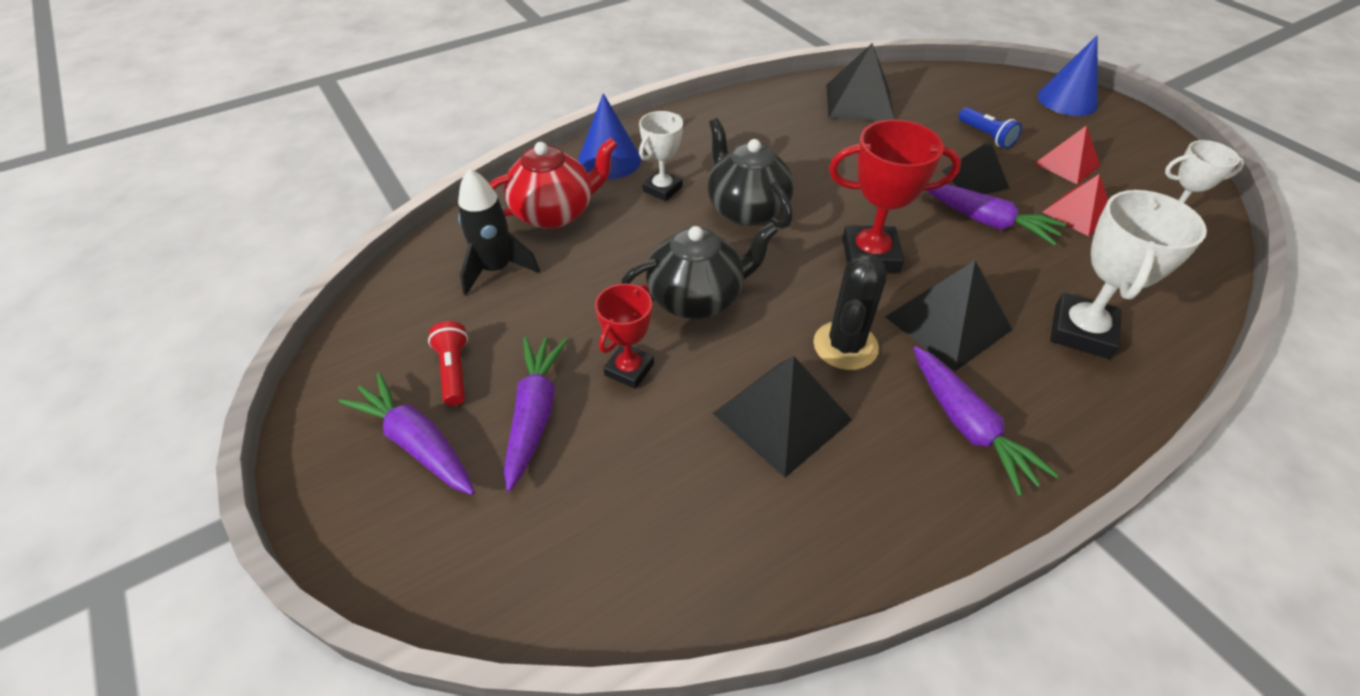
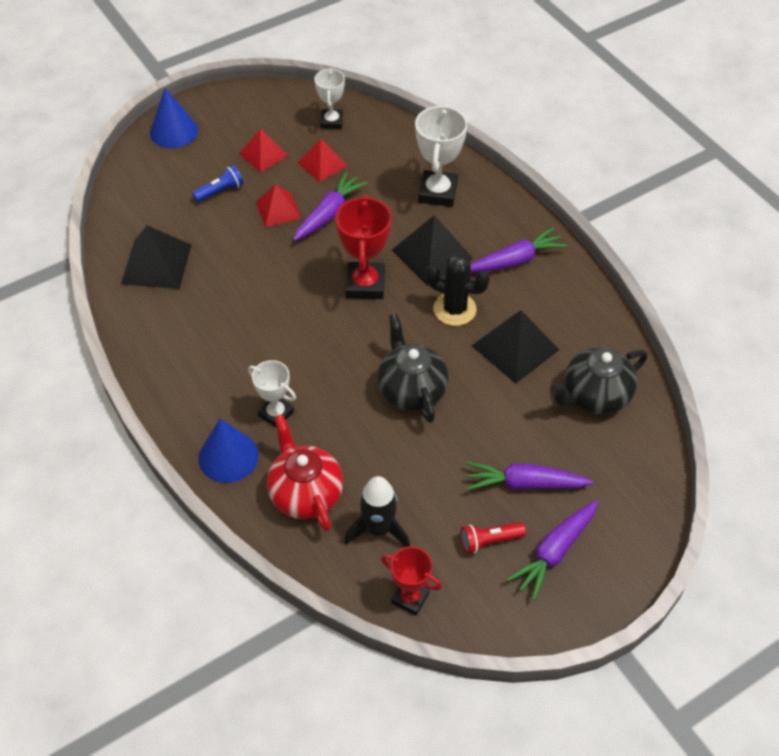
camera: 90 degrees left, 5 degrees up
(629, 369) = (482, 430): red trophy -> red trophy (410, 598)
(746, 209) = (308, 355): black teapot -> black teapot (594, 396)
(975, 179) = (278, 209): black pyramid -> red pyramid
(1081, 331) = (437, 192): white trophy -> white trophy turned 75 degrees clockwise

